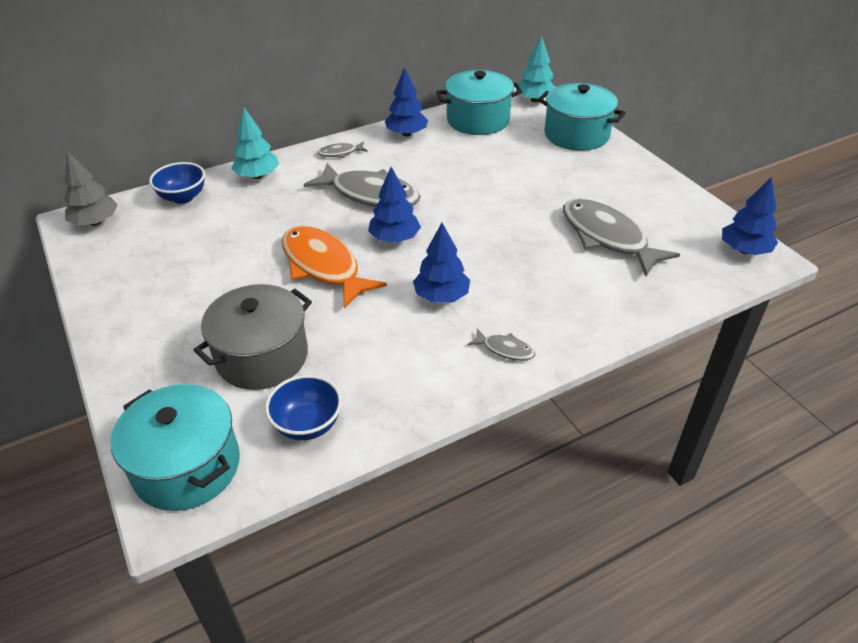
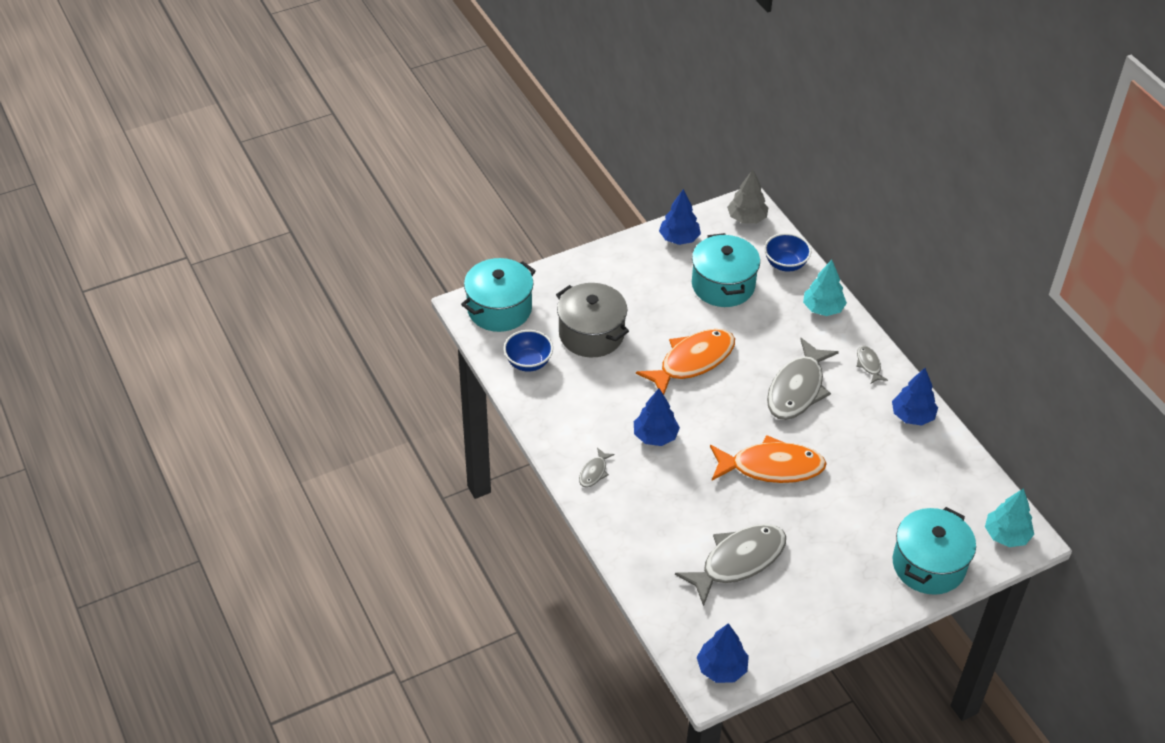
camera: 90 degrees right, 5 degrees up
(394, 238) = (731, 406): blue tree -> blue tree (679, 238)
(478, 120) = (950, 478): turquoise pot -> turquoise pot (723, 285)
(478, 214) = (771, 467): none -> orange fish

